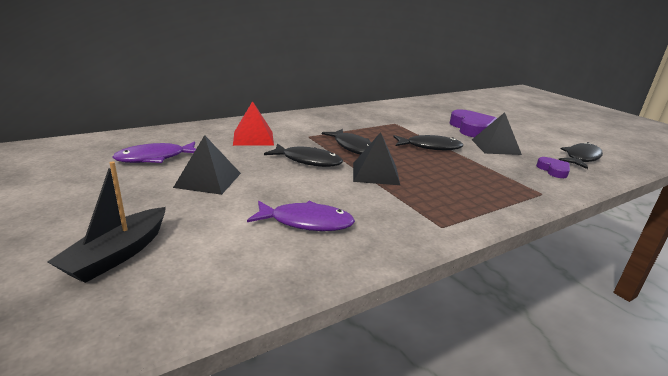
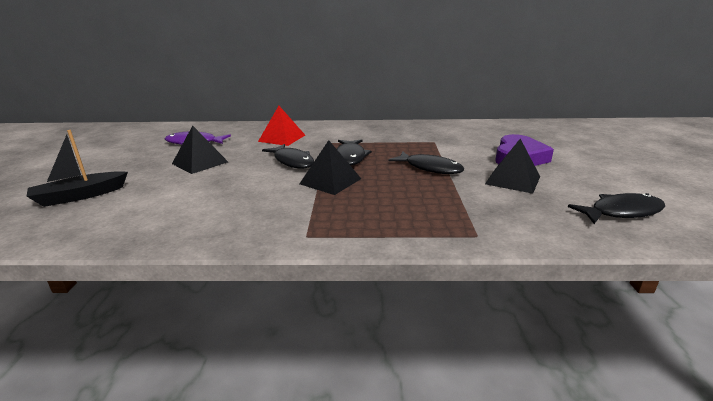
camera: 35 degrees right, 0 degrees up
(306, 222) = (210, 205): purple fish -> none
(553, 170) = (544, 217): purple heart -> none

